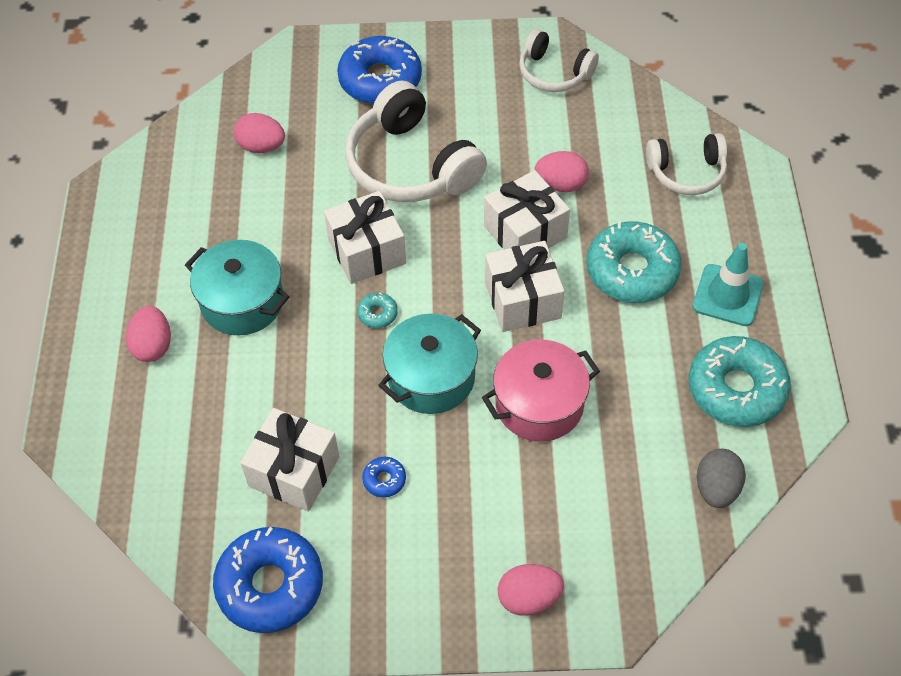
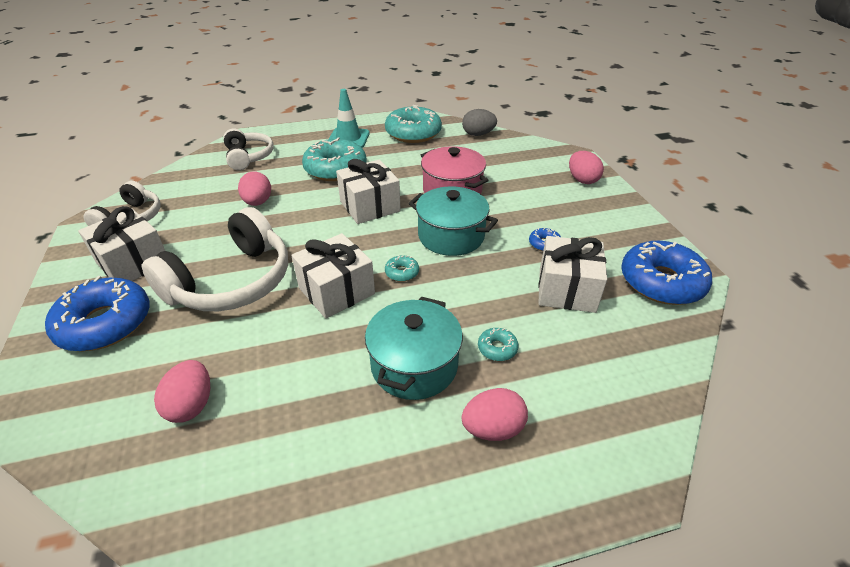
camera: 105 degrees left, 15 degrees down
(236, 375) = (497, 348): none -> turquoise donut
(525, 232) = (306, 212): white gift -> white gift (133, 263)

